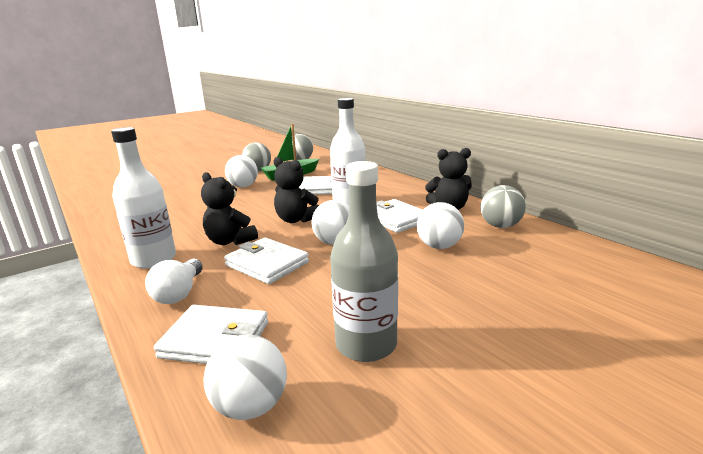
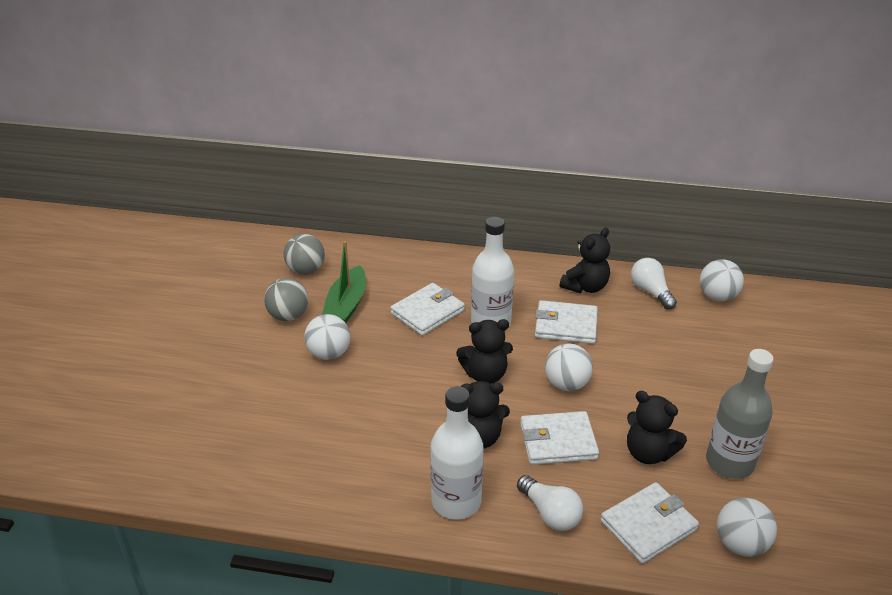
camera: 45 degrees left, 15 degrees up
(311, 301) = (648, 453): none -> black teddy bear
(439, 246) = (644, 342): white ball -> white ball (717, 296)
(500, 226) = (651, 292): grey ball -> white light bulb

